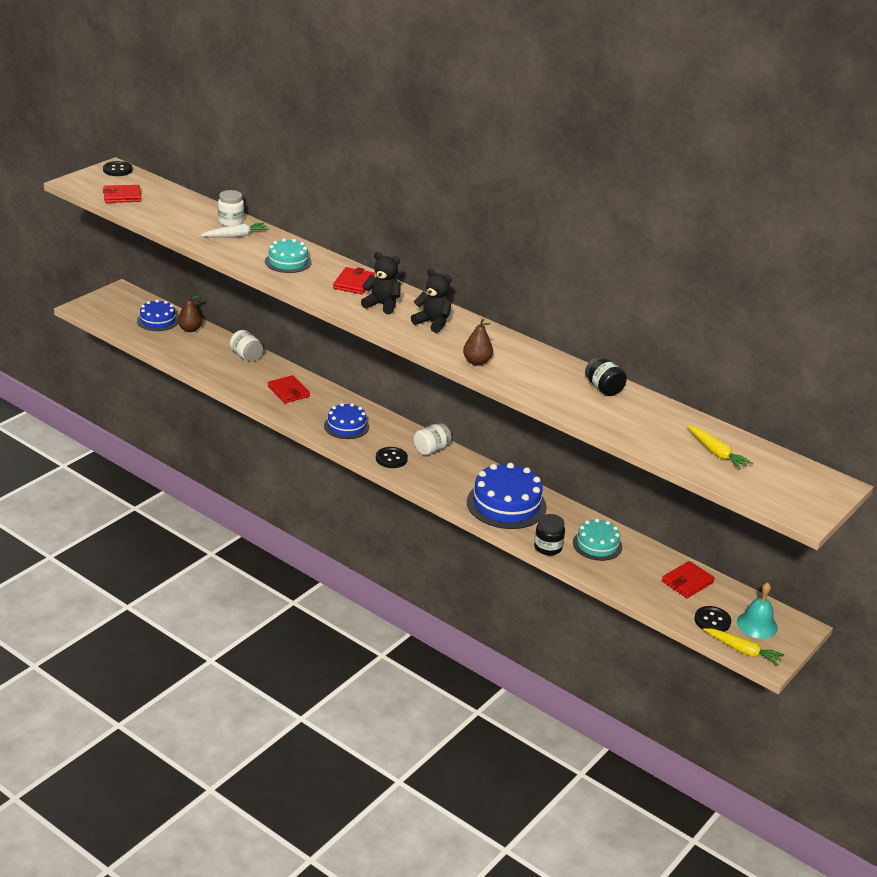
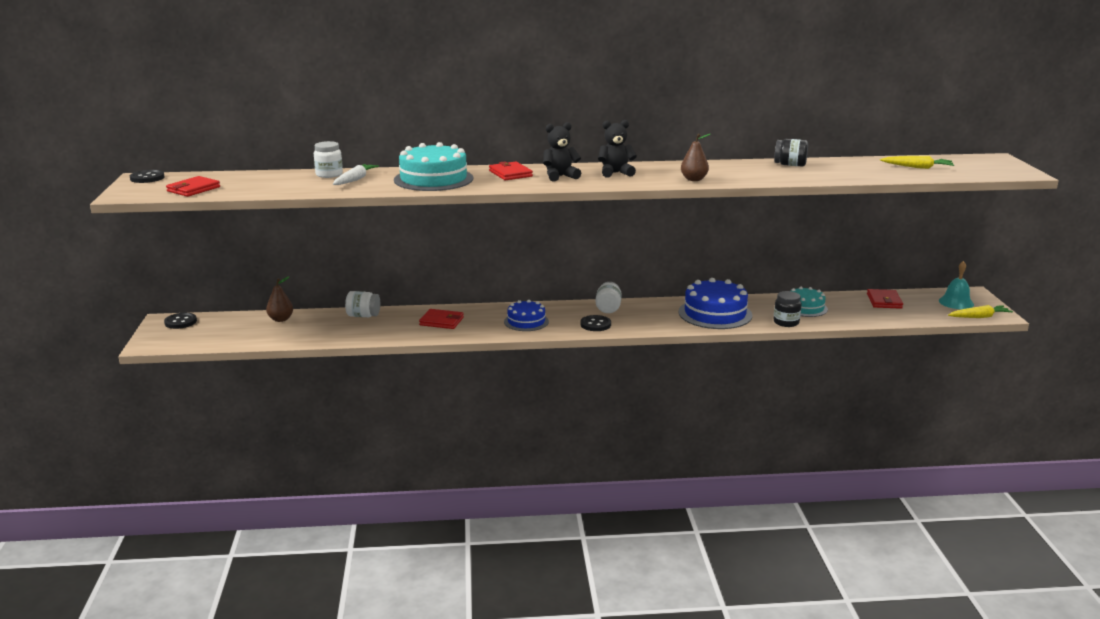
camera: 40 degrees left, 10 degrees down
(157, 320) = (240, 325): blue cake -> none
(288, 262) = (433, 179): turquoise cake -> turquoise cake, size x1.66
(712, 621) = (936, 312): black button -> black button (180, 322)

